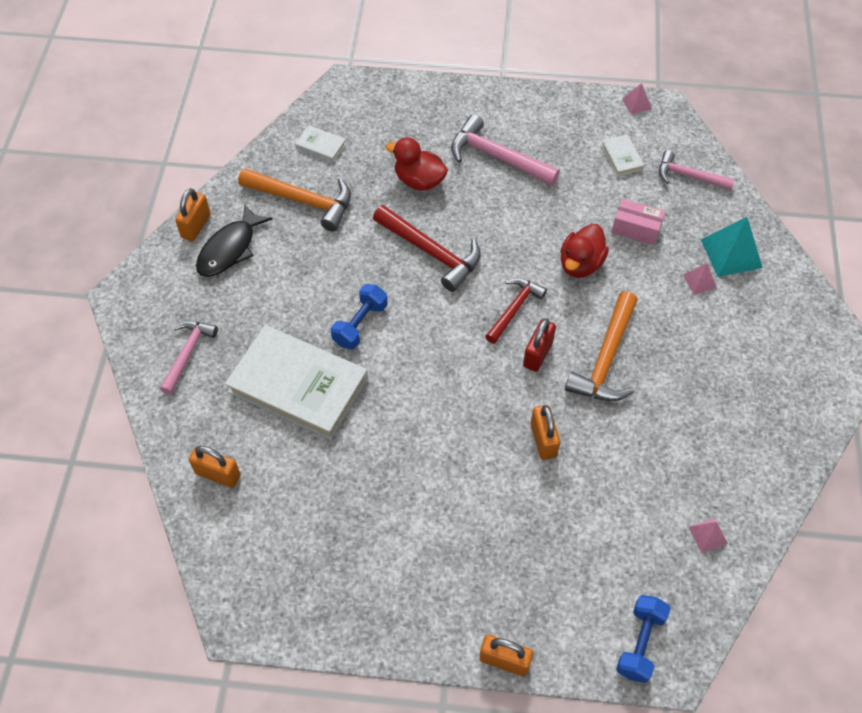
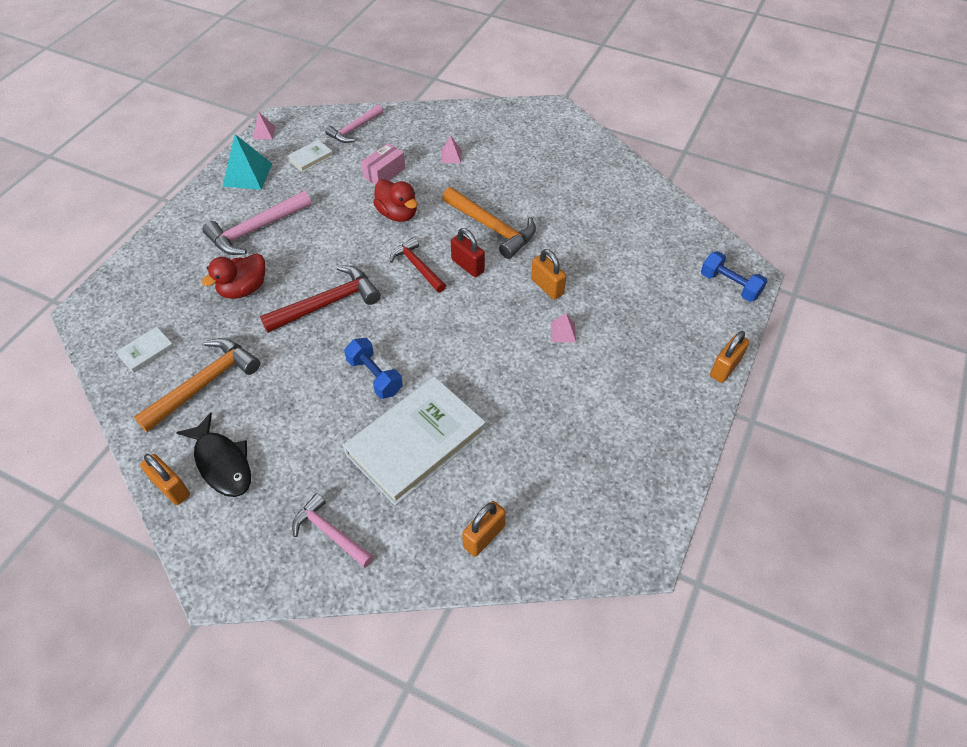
camera: 70 degrees left, 5 degrees down
(543, 440) = (547, 287): orange padlock -> orange padlock turned 45 degrees clockwise
(621, 157) = (310, 158): white book -> white book turned 45 degrees counterclockwise
(708, 535) = (658, 223): pink pyramid -> pink pyramid (563, 332)
(731, 253) = (436, 132): turquoise pyramid -> turquoise pyramid (247, 174)

